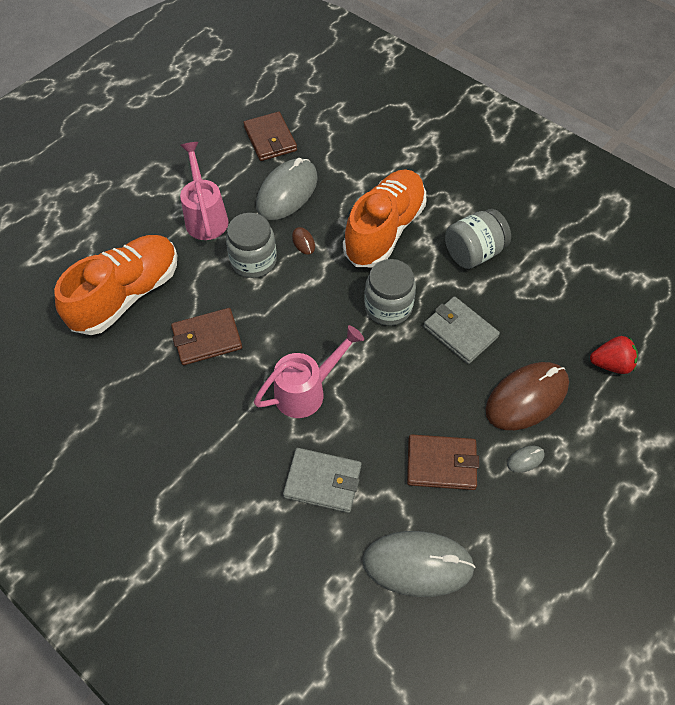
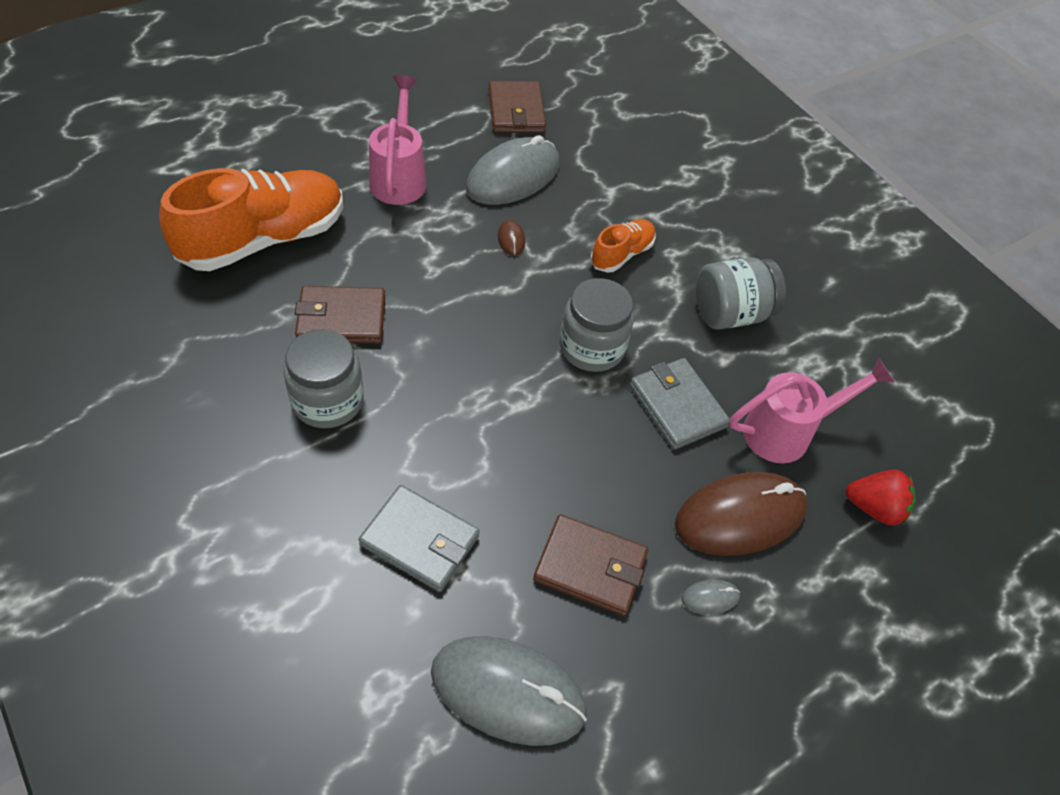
camera: 10 degrees right, 5 degrees down
(253, 261) = (438, 244): grey jar -> grey jar (327, 401)
(307, 390) = (444, 419): pink watering can -> pink watering can (787, 431)
(384, 230) = (621, 254): orange shoe -> orange shoe, size x0.49

